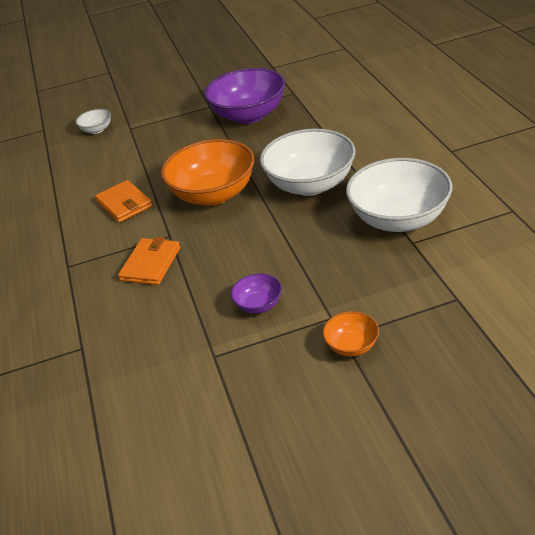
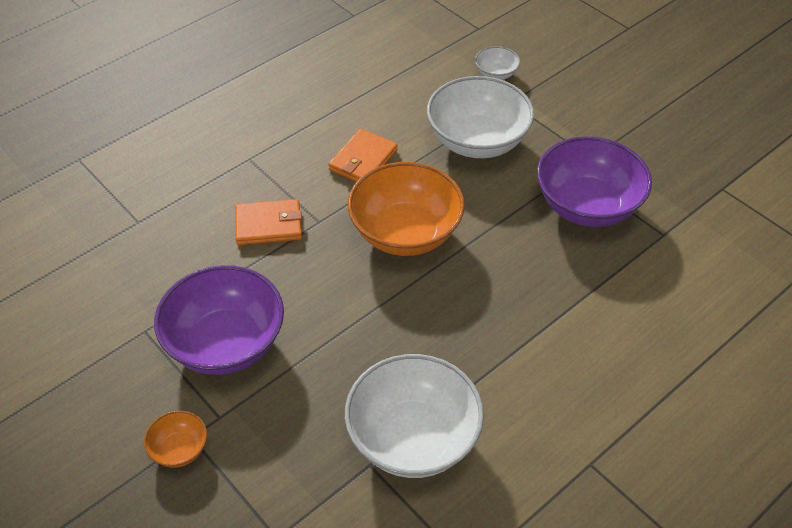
camera: 60 degrees right, 10 degrees up
(259, 305) = (226, 343): purple bowl -> purple bowl, size x2.19
(310, 184) = (456, 322): white bowl -> white bowl (477, 141)

